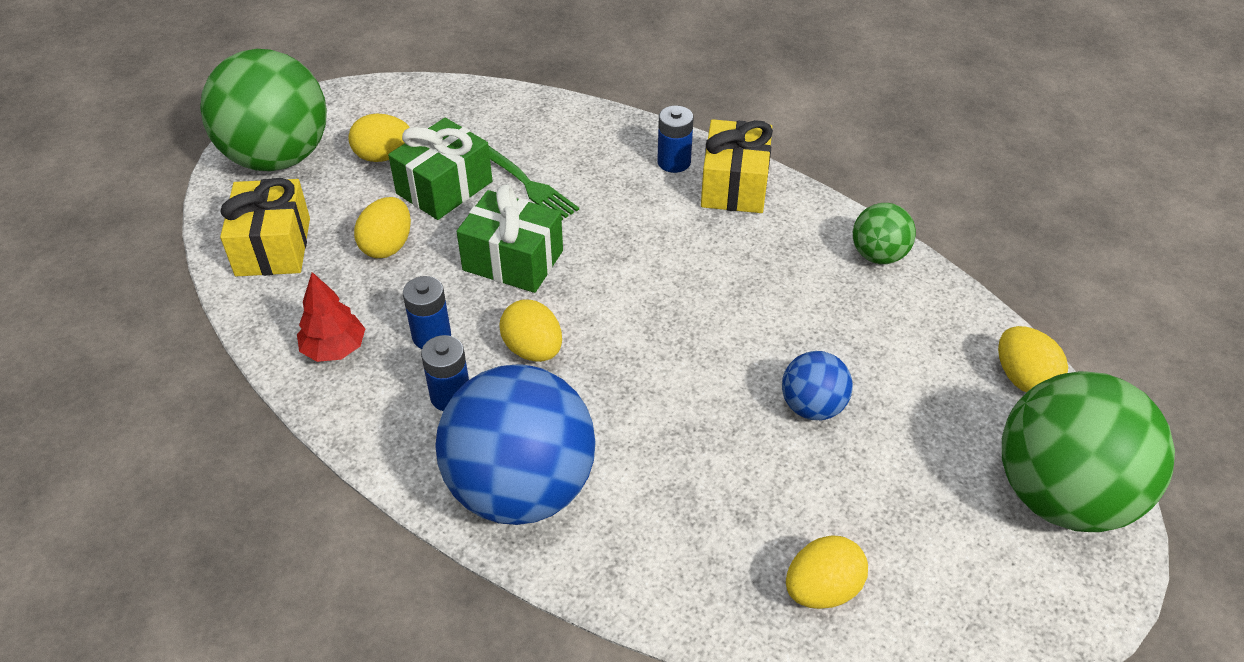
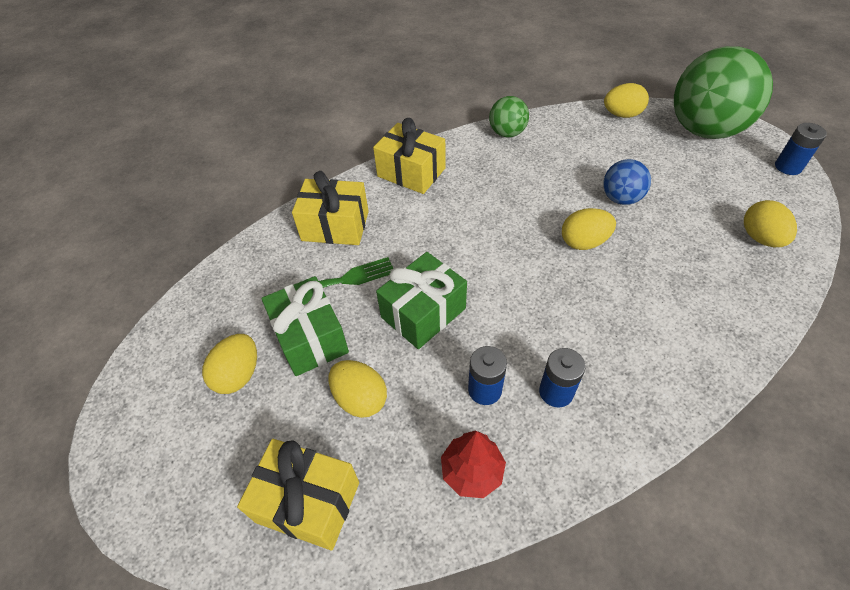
camera: 65 degrees left, 5 degrees up
(278, 157) = (174, 471): green ball -> none
(521, 488) = (660, 368): blue ball -> none
(533, 350) = (524, 325): yellow egg -> yellow egg (584, 242)
(606, 152) = (335, 226): none -> yellow gift
(674, 162) = (369, 194): blue battery -> blue battery (788, 167)

